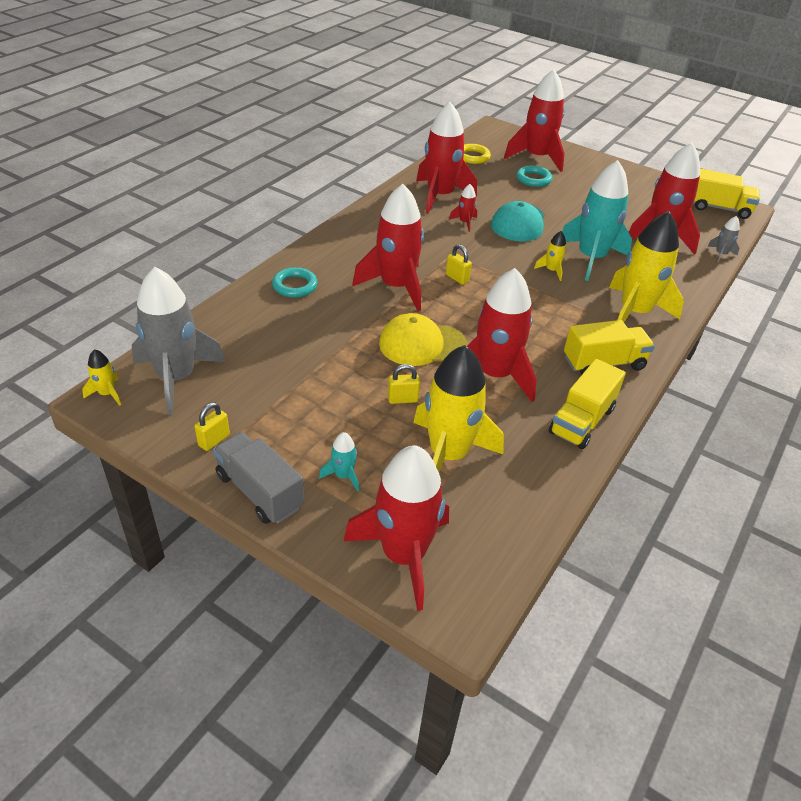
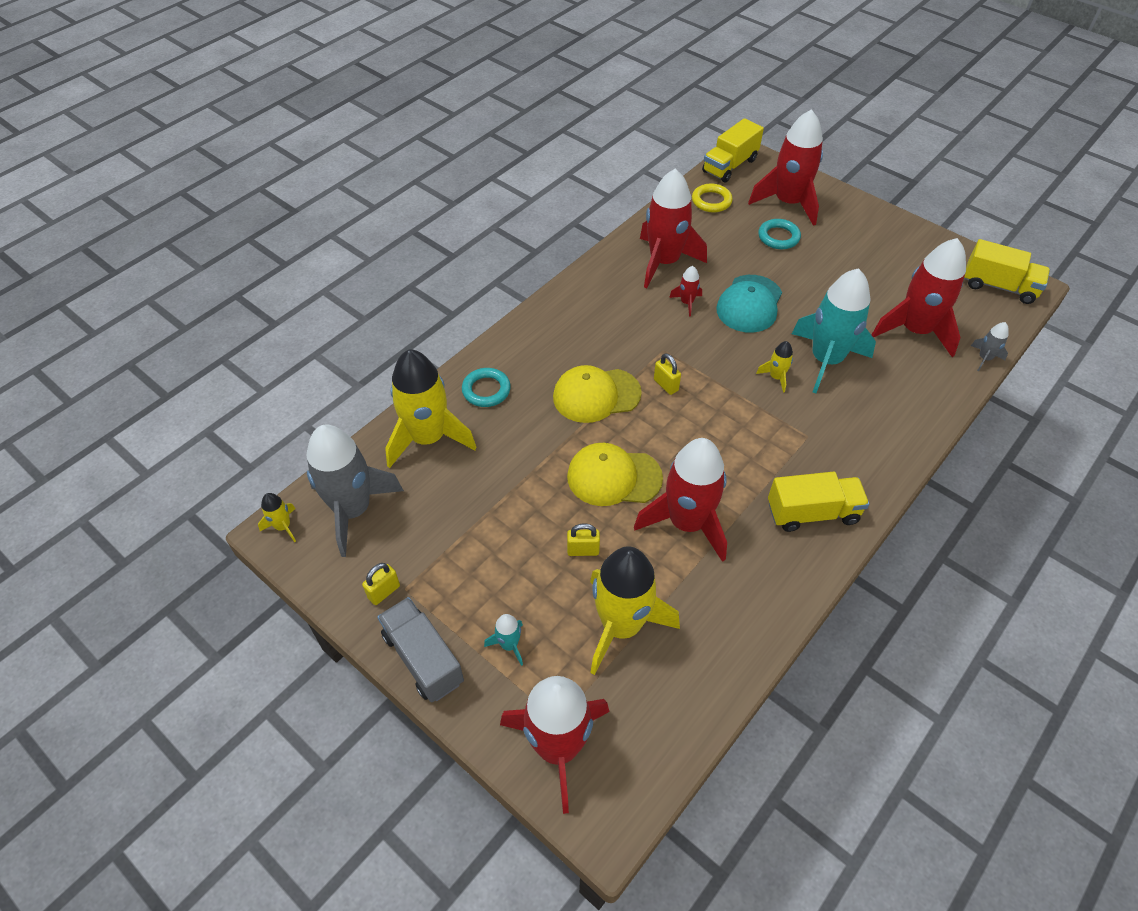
camera: 10 degrees right, 10 degrees up
(396, 287) = (596, 395): red rocket -> yellow cap
(581, 421) = (773, 590): yellow truck -> yellow truck (730, 166)
(634, 312) = (862, 441): yellow rocket -> yellow rocket (428, 438)

